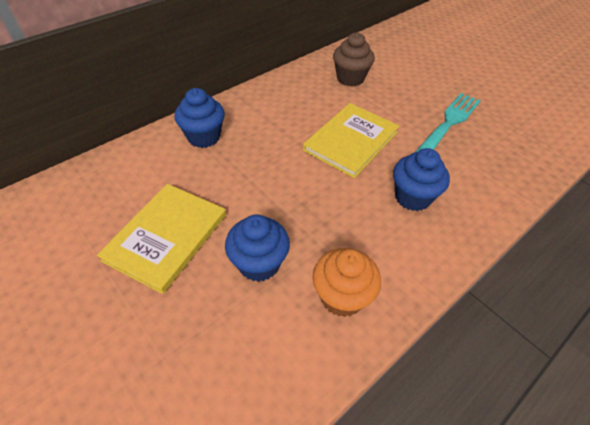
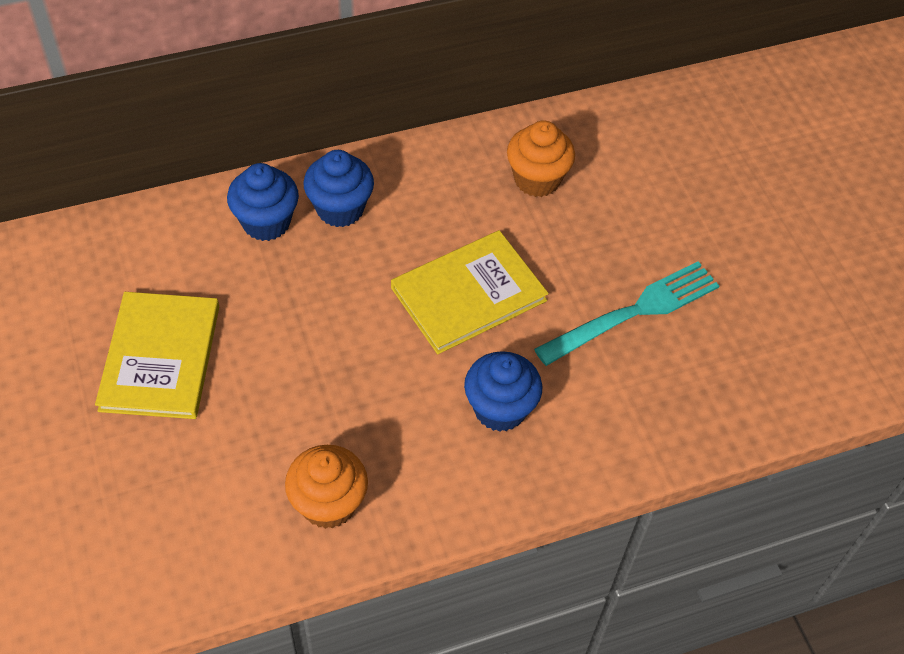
camera: 20 degrees right, 5 degrees up
(166, 237) = (160, 357): yellow book -> yellow book turned 45 degrees counterclockwise
(259, 263) = (253, 429): blue cupcake -> blue cupcake (340, 209)
(350, 78) = (537, 179): brown cupcake -> orange cupcake

